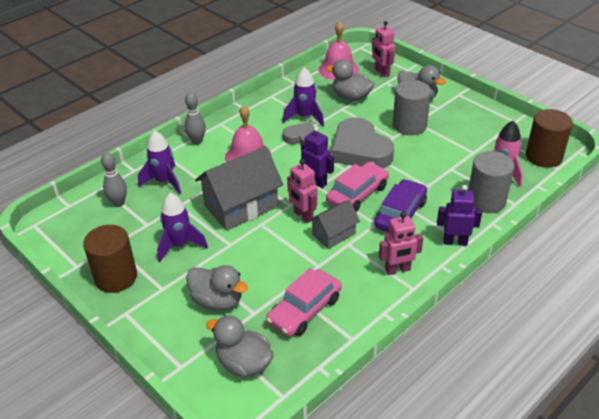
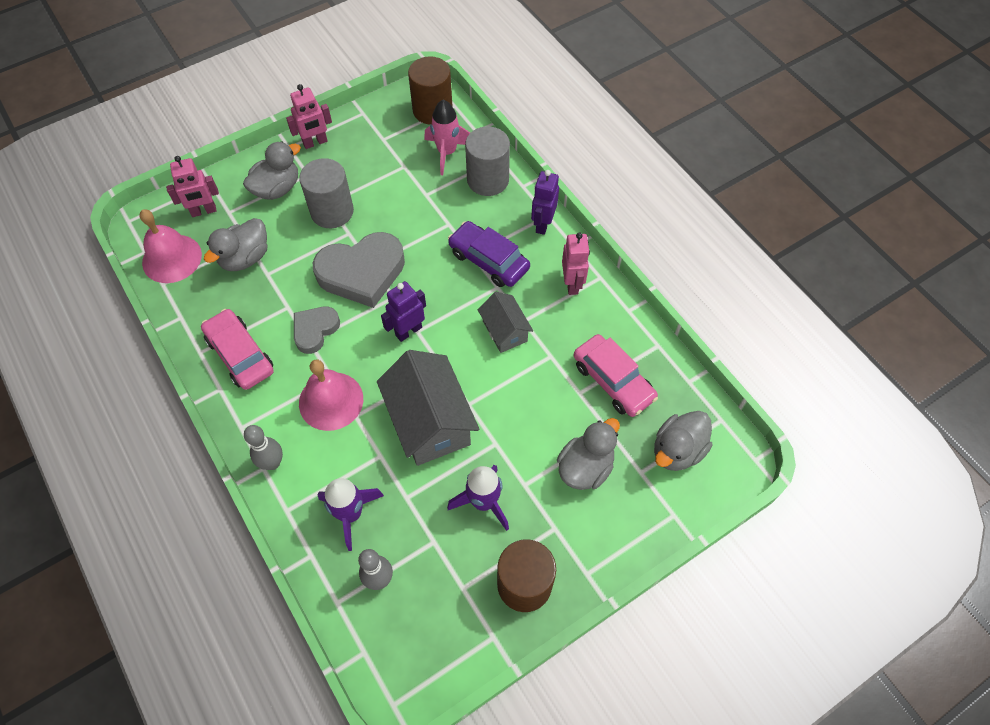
camera: 80 degrees left, 20 degrees up
(303, 216) = (466, 356): pink robot -> pink robot (315, 143)
(305, 117) = (269, 319): purple rocket -> none
(357, 194) = (443, 293): pink car -> pink car (240, 354)

